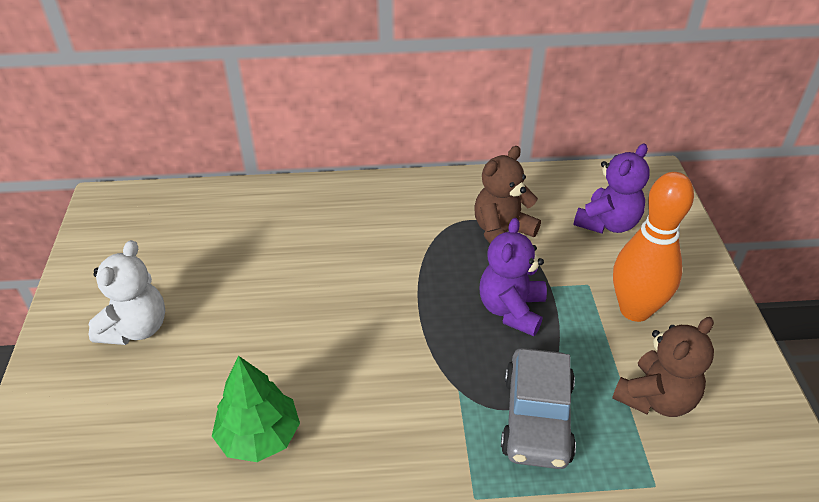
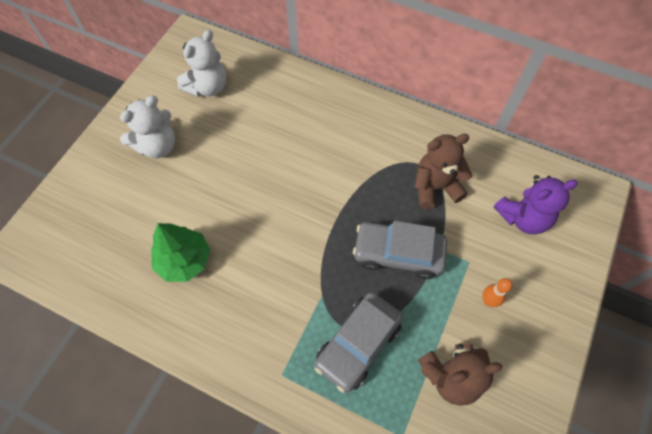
camera: 30 degrees right, 20 degrees up
(165, 242) = (208, 87): none -> white teddy bear
(511, 310) = (398, 254): purple teddy bear -> grey car
(635, 310) = (488, 301): orange bowling pin -> orange bowling pin, size x0.42

